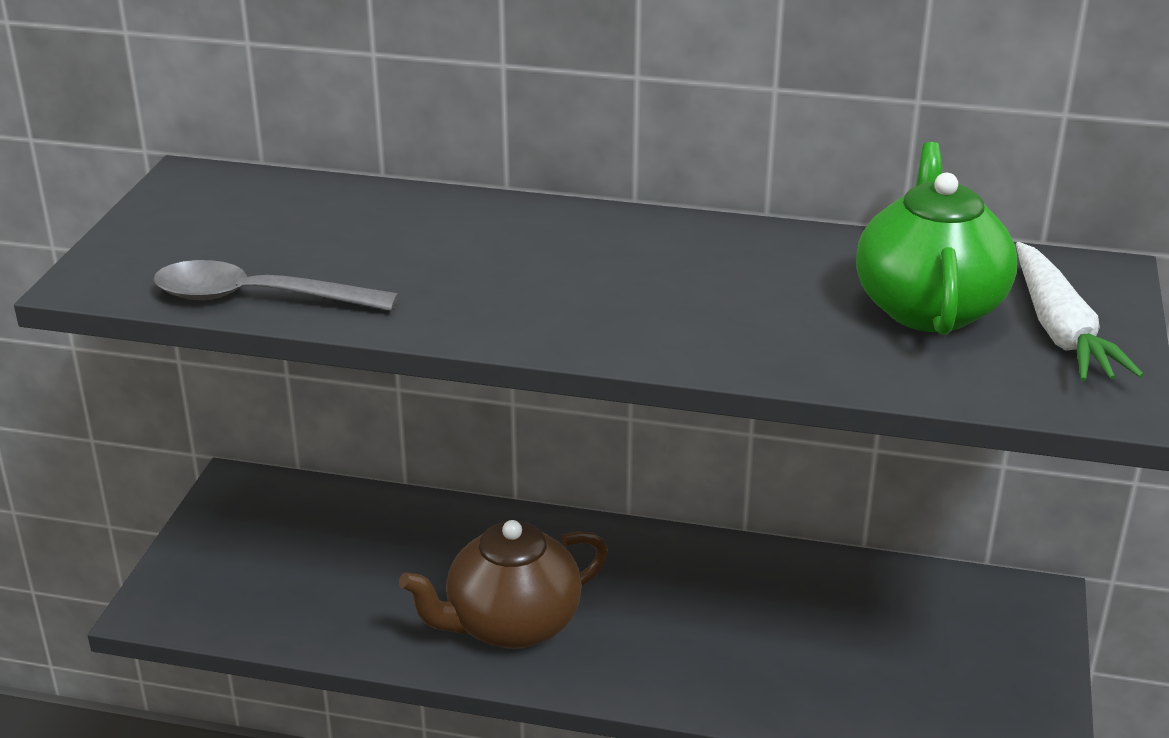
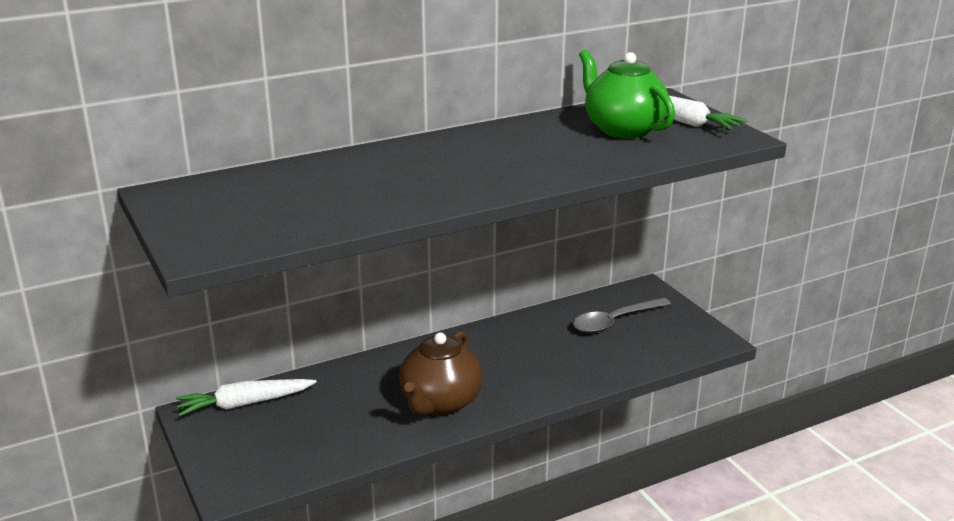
camera: 40 degrees left, 5 degrees down
(258, 298) = (312, 228): grey spoon -> grey spoon (615, 321)
(298, 502) = (244, 404): none -> white carrot

